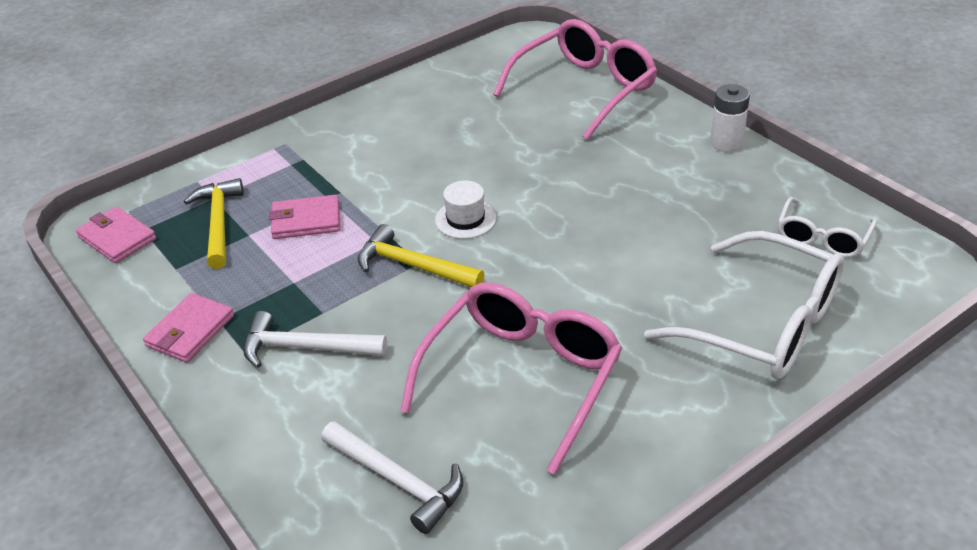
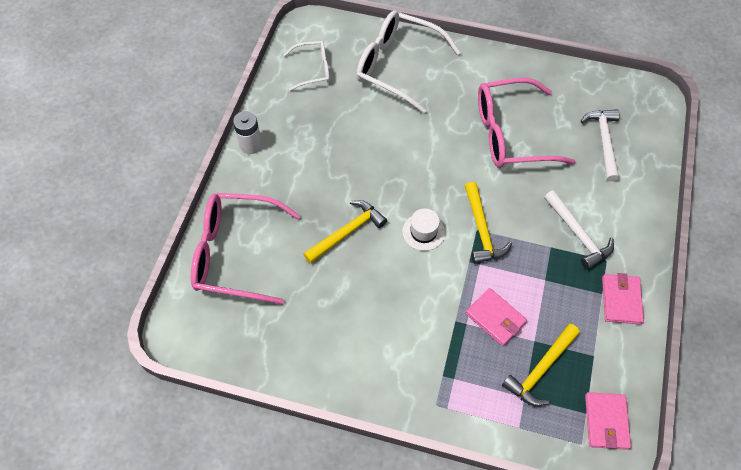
camera: 130 degrees left, 20 degrees up
(190, 331) = (621, 300): pink wallet -> pink wallet turned 75 degrees counterclockwise
(529, 165) = (347, 232): none -> yellow hammer
(763, 324) = (398, 66): white glasses -> white glasses turned 60 degrees counterclockwise

